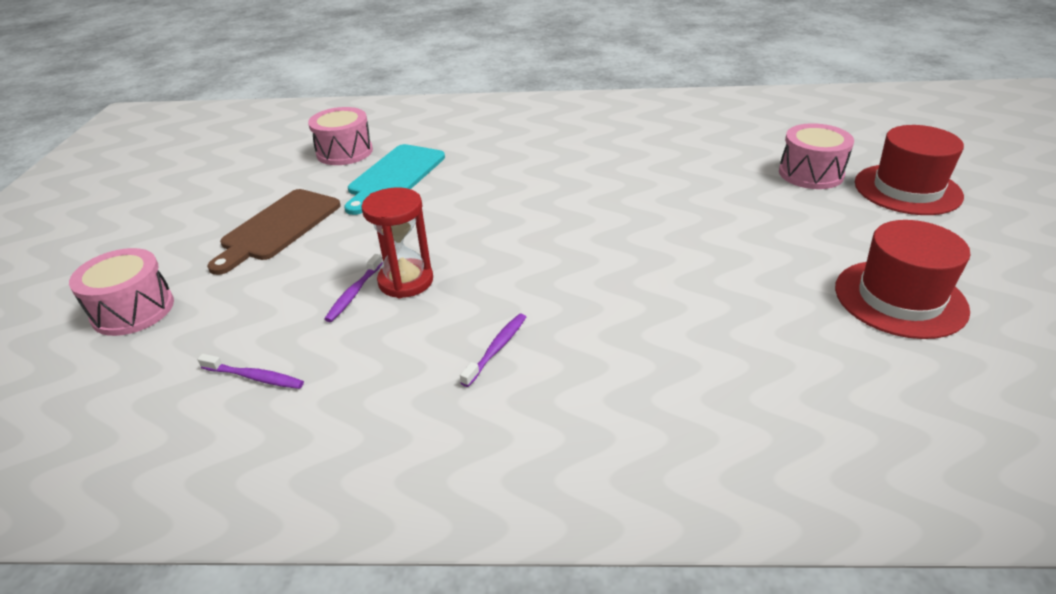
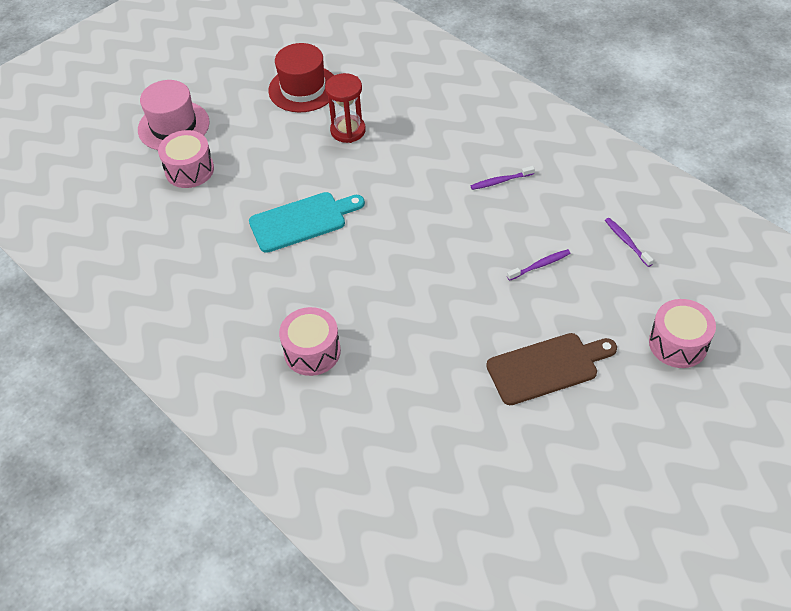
camera: 135 degrees left, 15 degrees up
(344, 152) = (427, 445): pink drum -> pink drum (312, 351)
(394, 176) = (421, 371): turquoise cutting board -> turquoise cutting board (302, 221)
(406, 281) = (505, 254): red hourglass -> red hourglass (348, 130)
(907, 189) = (173, 126): red hat -> pink hat

